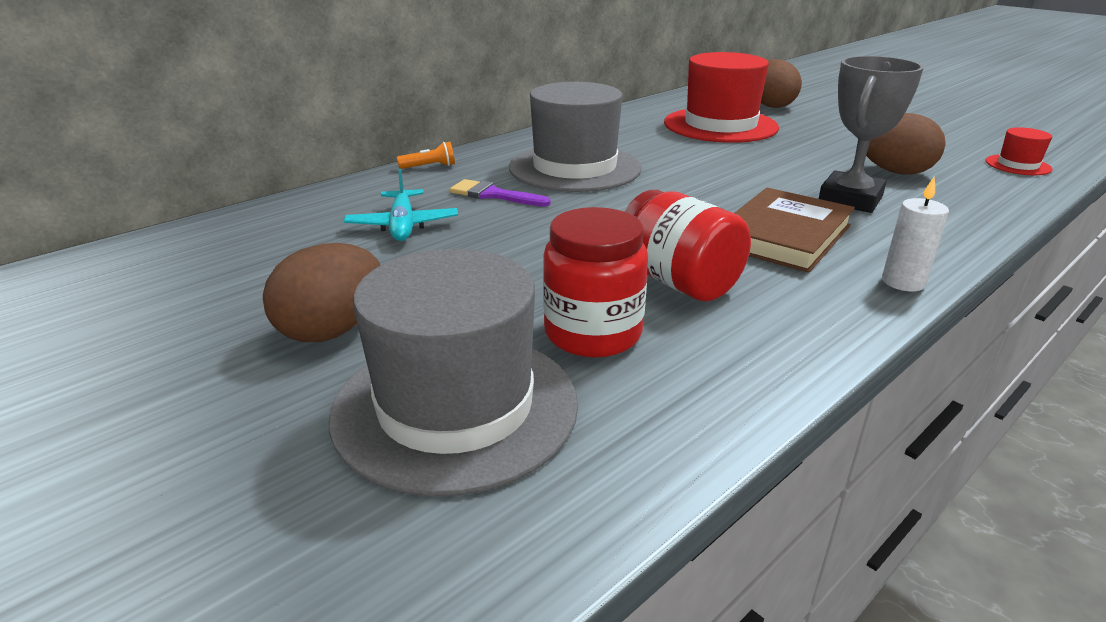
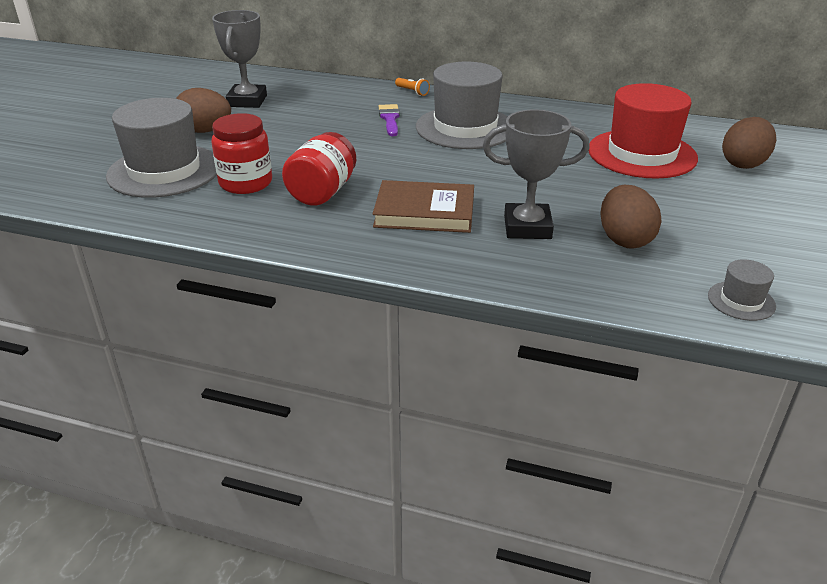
camera: 60 degrees right, 5 degrees up
(266, 269) = (247, 101): none -> grey trophy
(402, 225) = (322, 111): turquoise plane -> none
(903, 282) = (389, 260): white candle -> none
(1018, 165) = (741, 301): red hat -> grey hat

